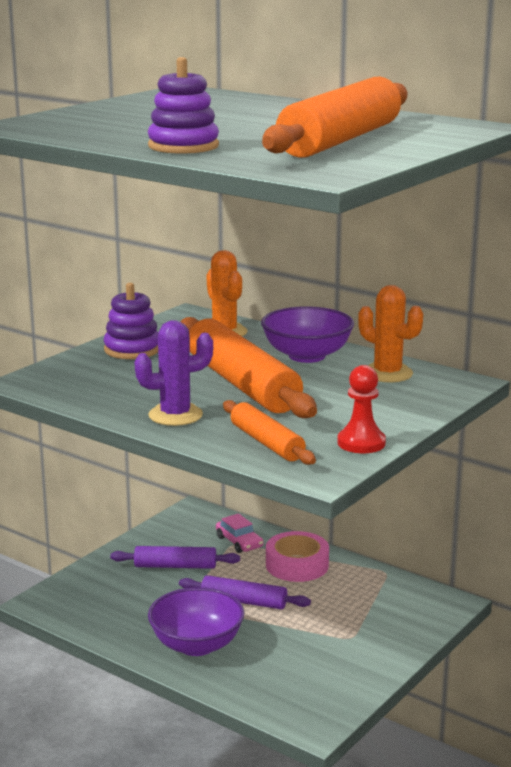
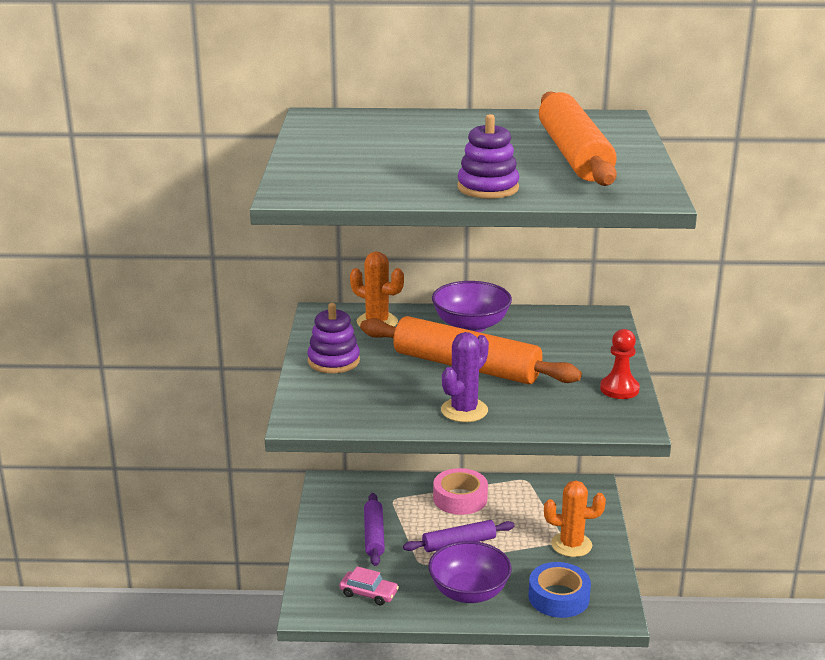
camera: 35 degrees left, 5 degrees up
(175, 566) = (373, 535): purple rolling pin -> purple rolling pin turned 60 degrees counterclockwise
(239, 542) = (396, 496): pink car -> pink car (369, 593)
(267, 443) = (562, 411): orange rolling pin -> none
(277, 685) = (558, 597): none -> blue tape
(387, 373) = (548, 324): orange cactus -> orange cactus (571, 545)

